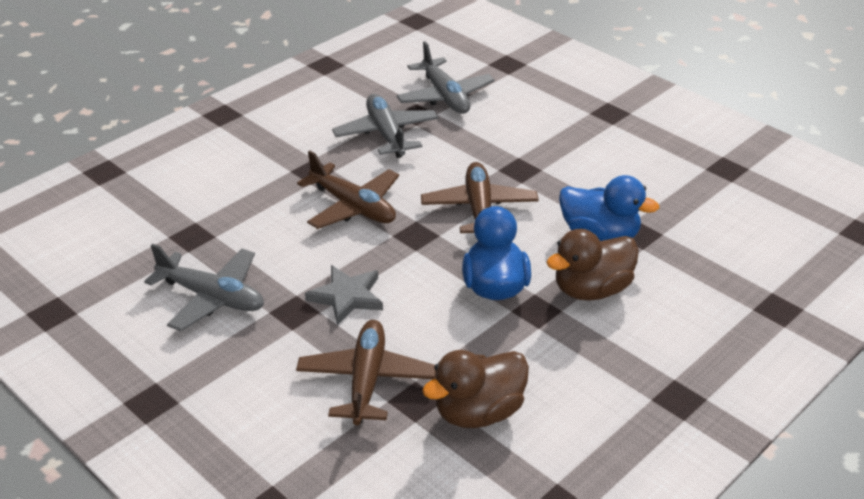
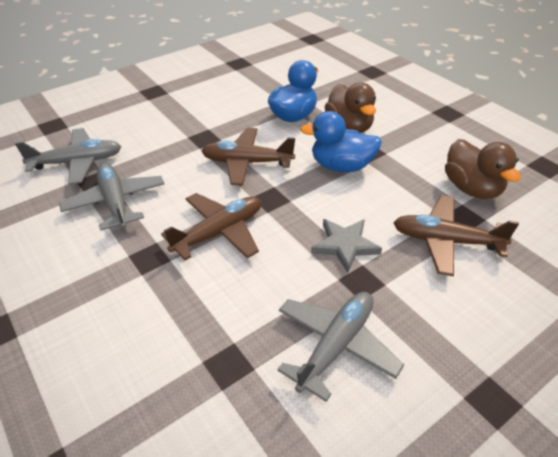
camera: 80 degrees left, 5 degrees up
(386, 134) = (115, 202): grey plane -> grey plane turned 75 degrees clockwise

